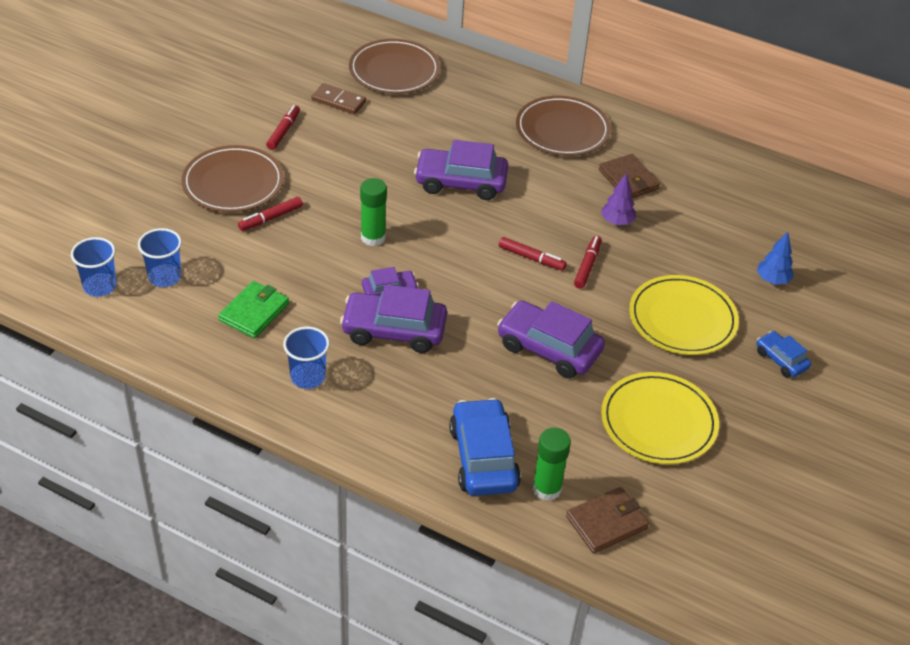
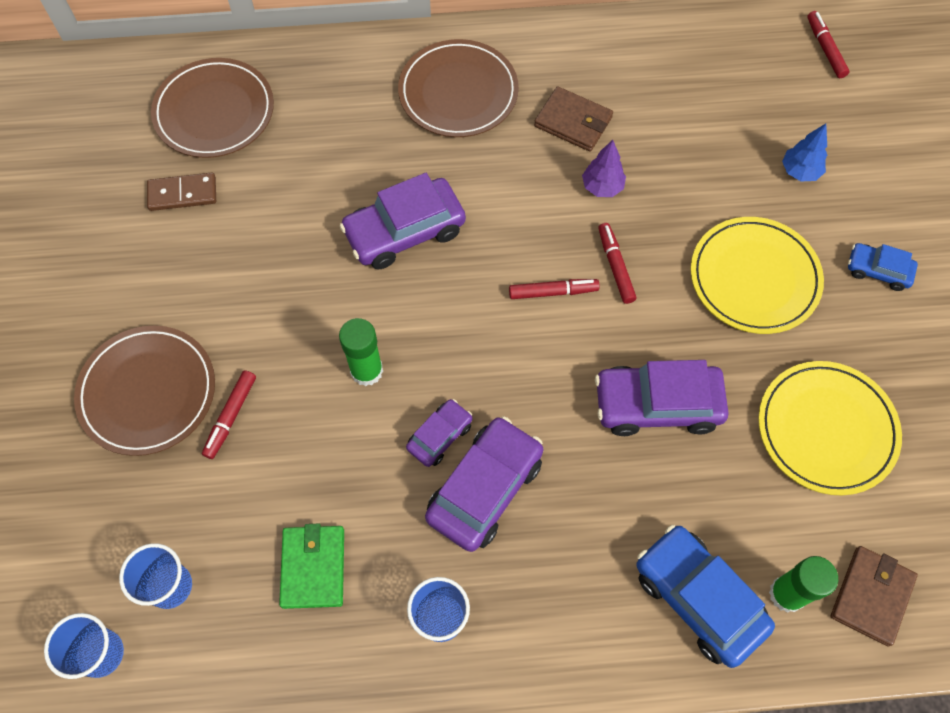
camera: 30 degrees left, 20 degrees up
(283, 131) = (151, 277): red marker -> red marker (825, 49)
(394, 331) = (484, 489): purple car -> purple car turned 150 degrees clockwise

